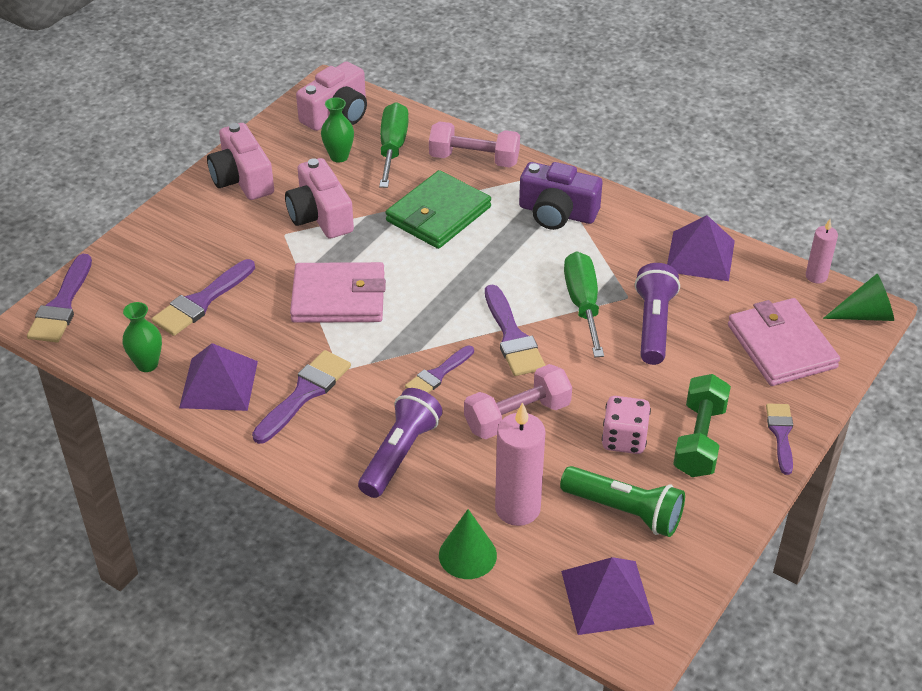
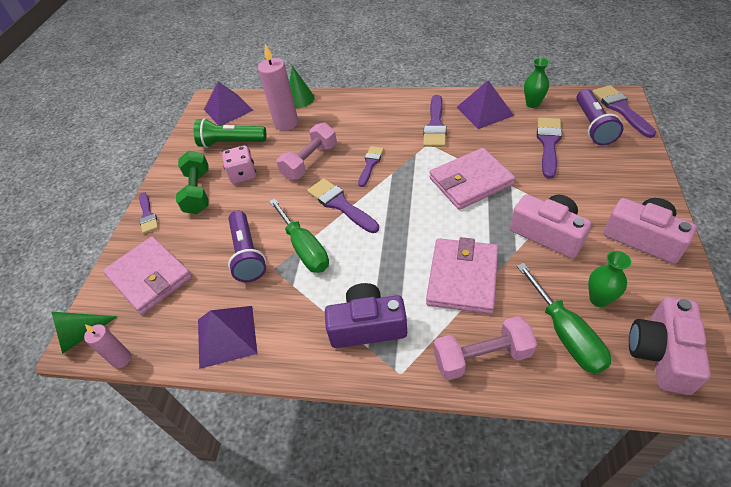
camera: 160 degrees right, 5 degrees up
(399, 454) = (361, 121): purple flashlight -> purple flashlight (593, 126)
(438, 214) = (462, 278): green wallet -> pink wallet

